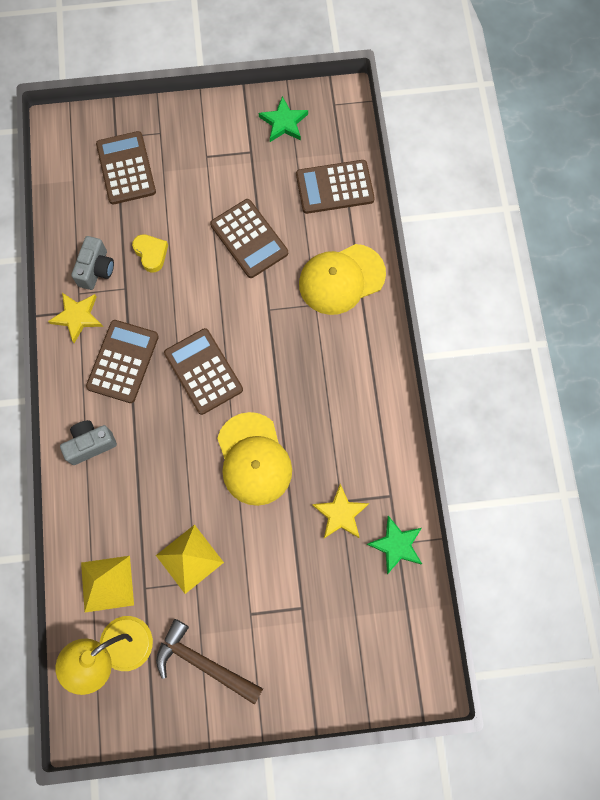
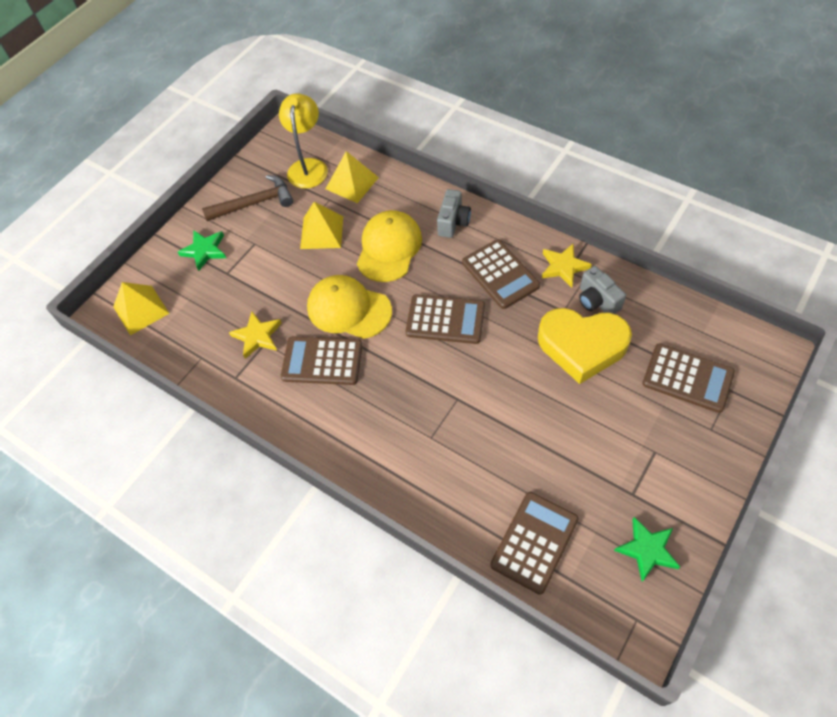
camera: 135 degrees right, 15 degrees down
(151, 254) = (582, 346): yellow heart -> yellow heart, size x2.17
(249, 239) = (537, 429): brown calculator -> brown calculator (322, 361)
(341, 279) = (435, 476): yellow cap -> yellow cap (389, 248)
(396, 545) = (201, 355): green star -> green star (205, 250)
(401, 651) = (141, 310): none -> yellow pyramid

